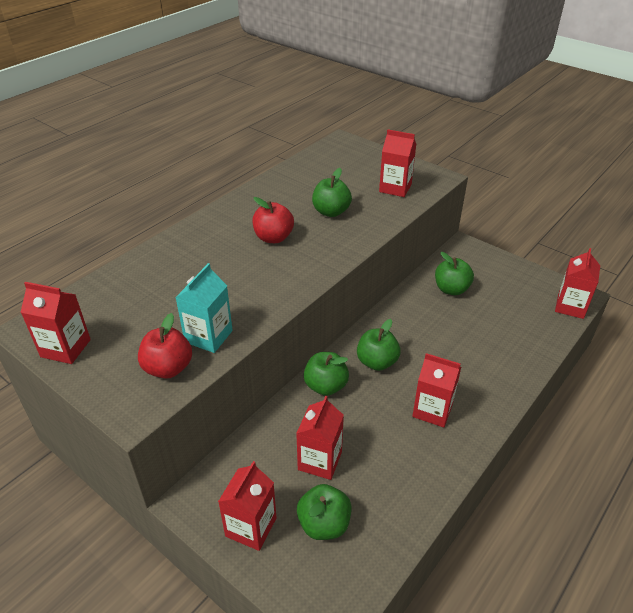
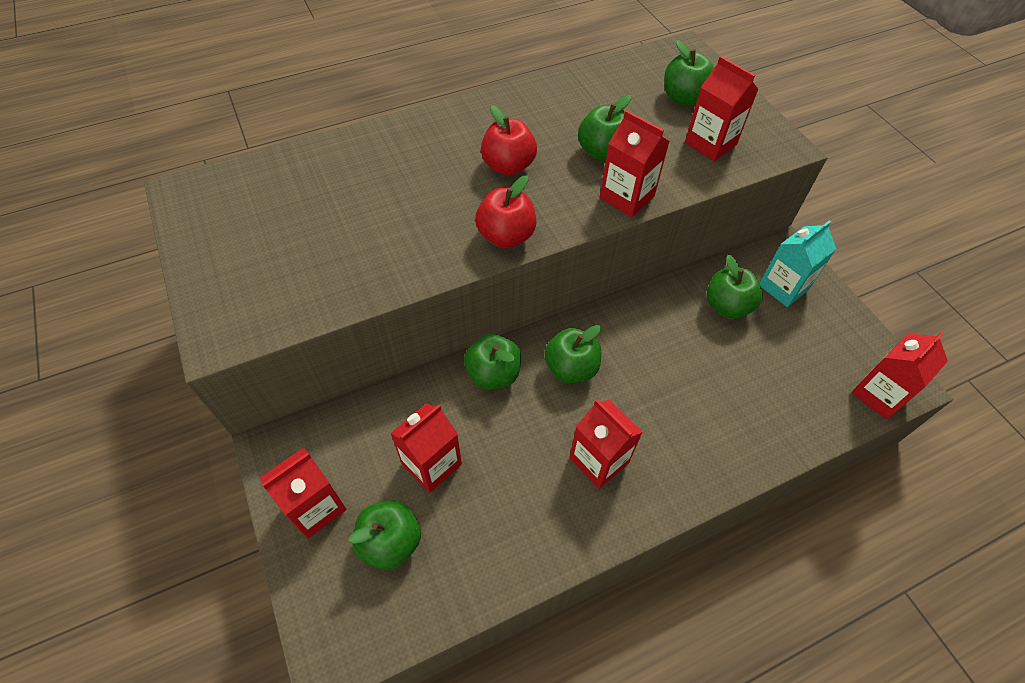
camera: 25 degrees right, 15 degrees up
(65, 348) = (202, 229): red carton -> red carton (627, 197)
(168, 368) = (286, 297): red apple -> red apple (506, 236)
(208, 336) = (352, 273): turquoise carton -> turquoise carton (783, 287)
(360, 167) = (683, 98): none -> green apple

